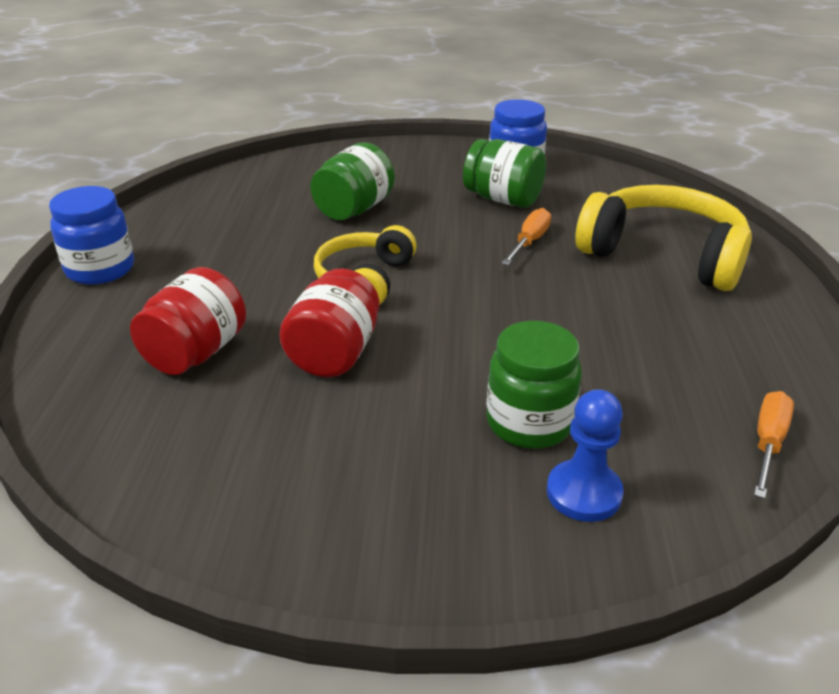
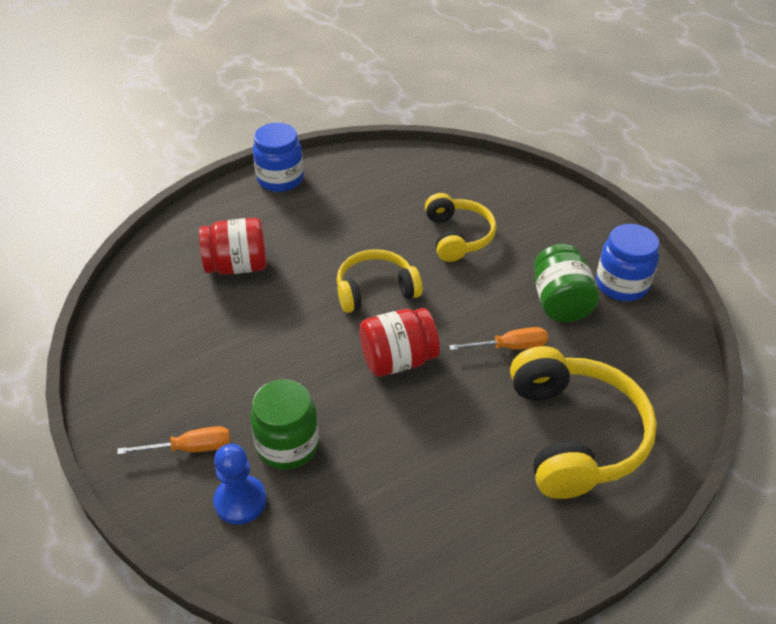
camera: 55 degrees right, 10 degrees up
(334, 354) = (283, 321): red jar -> red jar (398, 360)
(354, 209) = (458, 236): green jar -> yellow headphones
(768, 443) = (364, 586): orange screwdriver -> orange screwdriver (190, 448)

